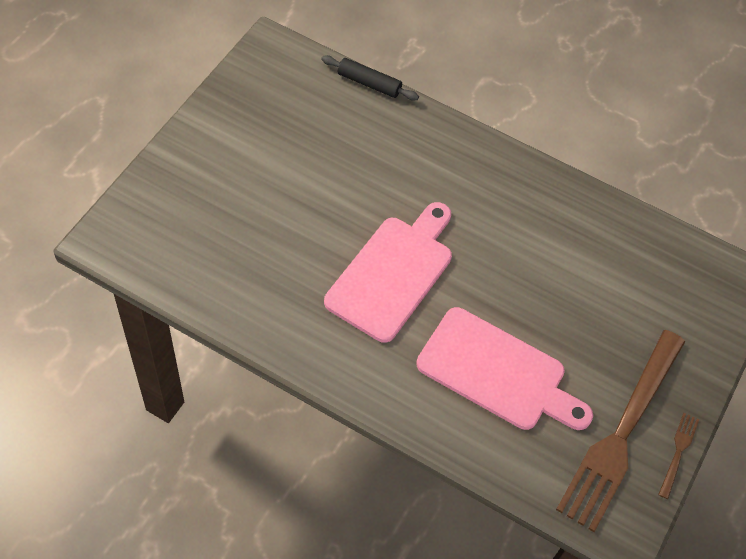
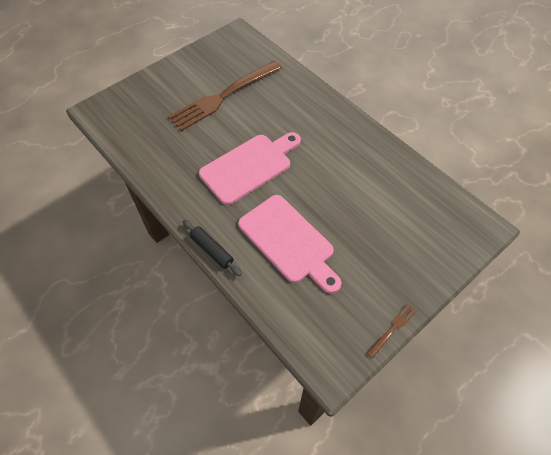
camera: 25 degrees right, 0 degrees up
(369, 83) = (284, 62): black rolling pin -> black rolling pin (212, 250)
(621, 435) = (356, 304): brown fork -> brown fork (223, 97)

